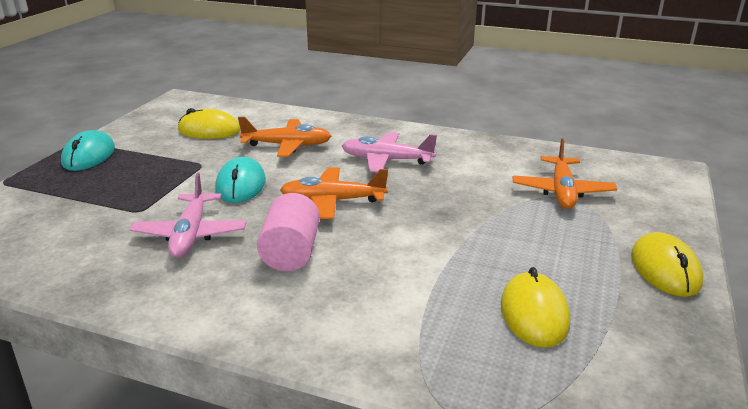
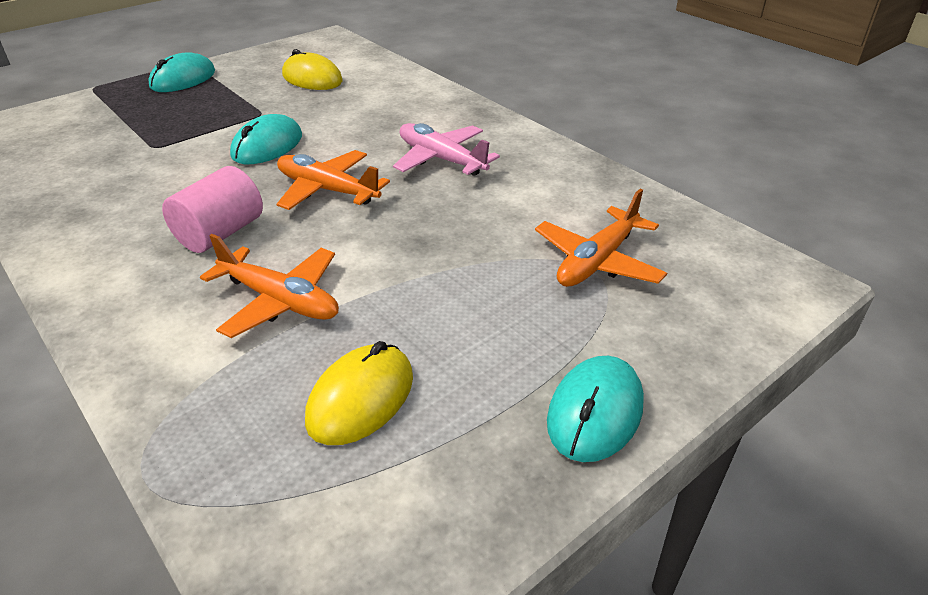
camera: 30 degrees right, 10 degrees up
(191, 235) = (164, 184): pink plane -> none
(287, 145) = (363, 114): orange plane -> orange plane (280, 301)
(665, 269) = (595, 412): yellow mouse -> turquoise mouse

